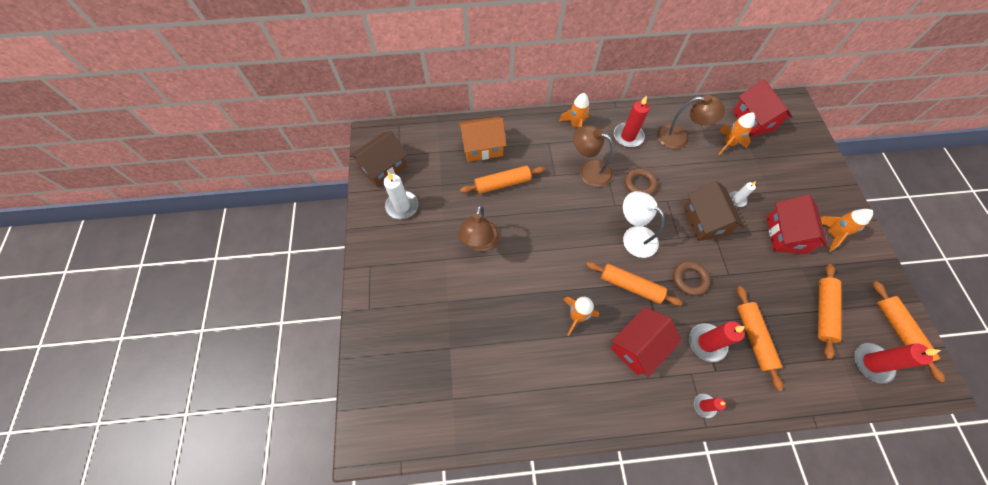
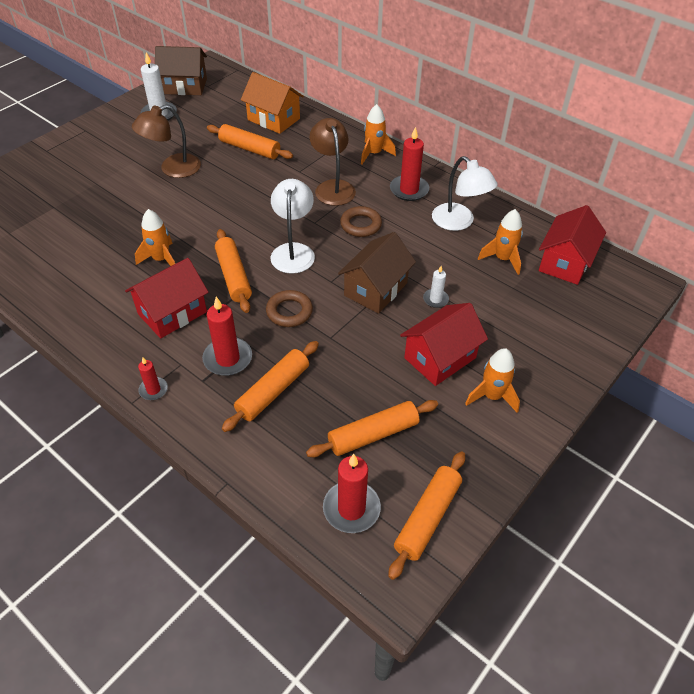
camera: 45 degrees right, 15 degrees down
(637, 346) = (172, 313): red house -> red house turned 45 degrees counterclockwise
(679, 137) = (459, 222): brown lamp -> white lamp

